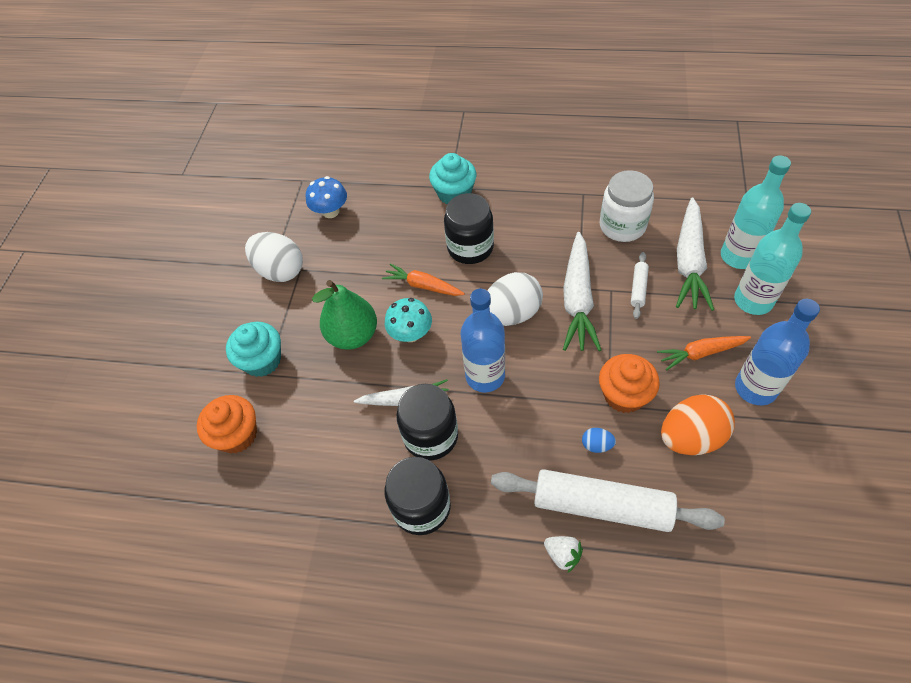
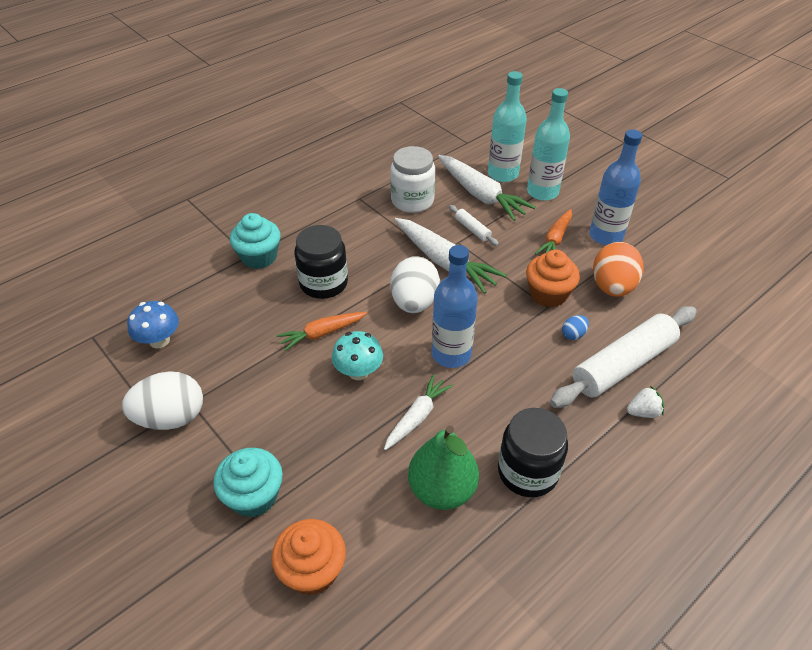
camera: 55 degrees left, 10 degrees down
(353, 336) = (312, 410): green pear -> green pear (442, 490)
(431, 436) = (469, 423): black jar -> none

